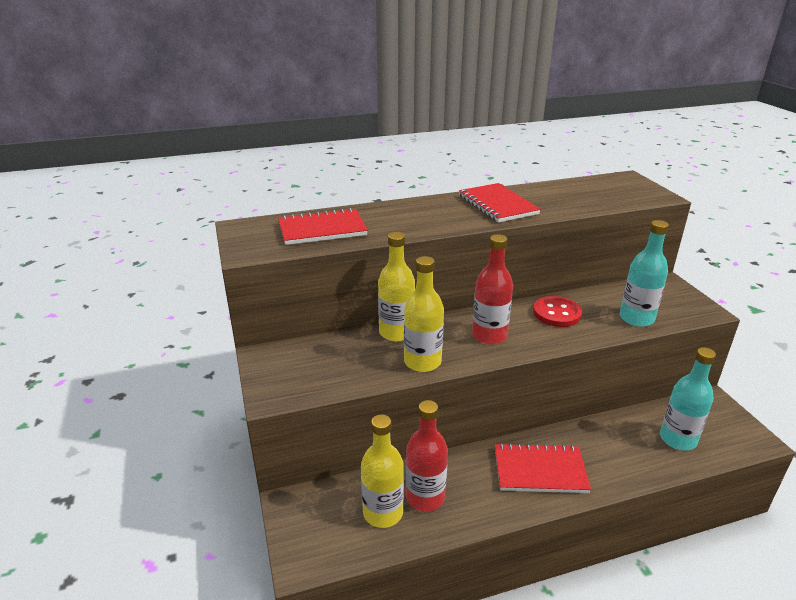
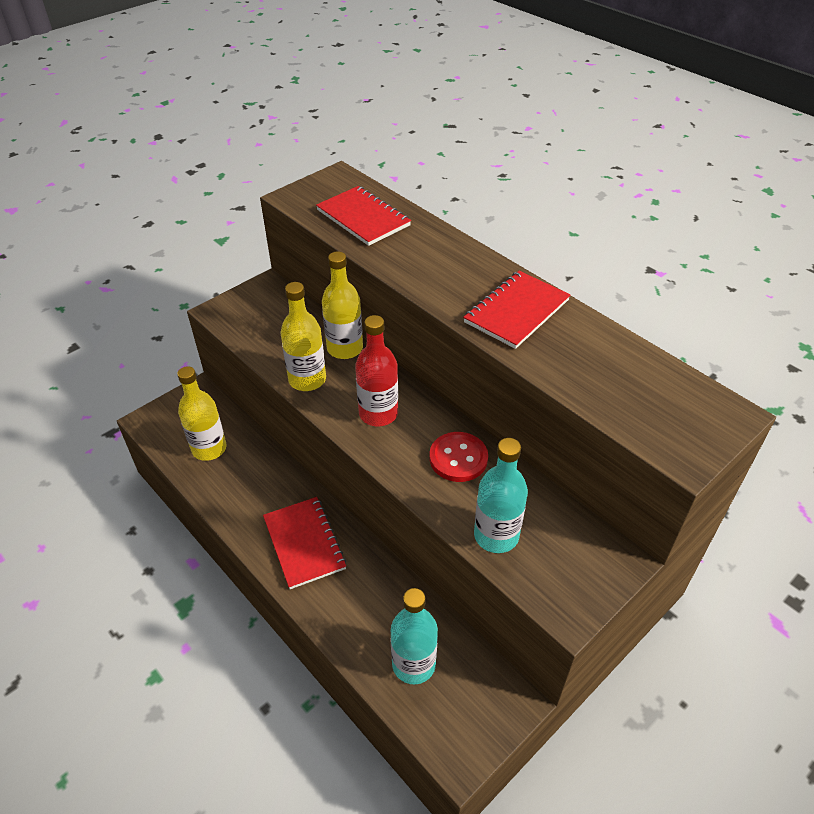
camera: 65 degrees right, 15 degrees up
(425, 497) = (236, 469): red bottle -> none

